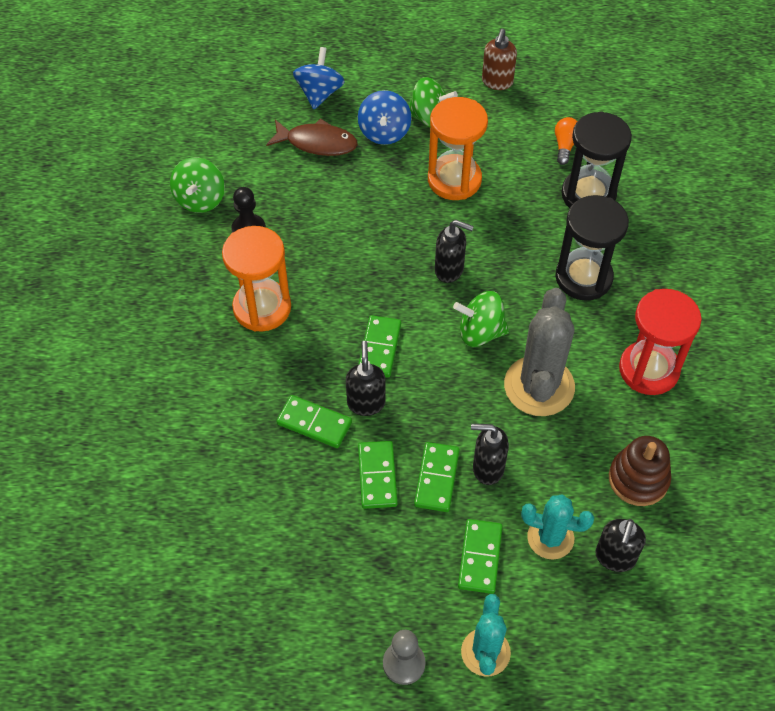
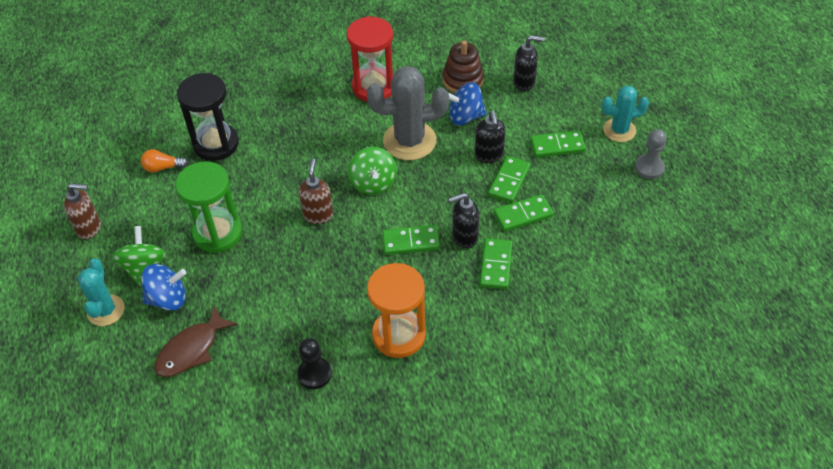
camera: 105 degrees left, 5 degrees down
(200, 199) = (286, 429): green spinning top -> none
(317, 143) = (191, 350): brown fish -> brown fish turned 135 degrees counterclockwise
(319, 93) = (122, 368): blue spinning top -> blue spinning top (465, 117)
(436, 478) = (509, 181): green domino -> green domino turned 60 degrees counterclockwise
(449, 270) = (318, 215): black soap dispenser -> brown soap dispenser
(454, 180) = (217, 233): orange hourglass -> green hourglass
(550, 538) = (525, 114): turquoise cactus -> turquoise cactus (106, 310)
(583, 277) = (301, 133): black hourglass -> none

